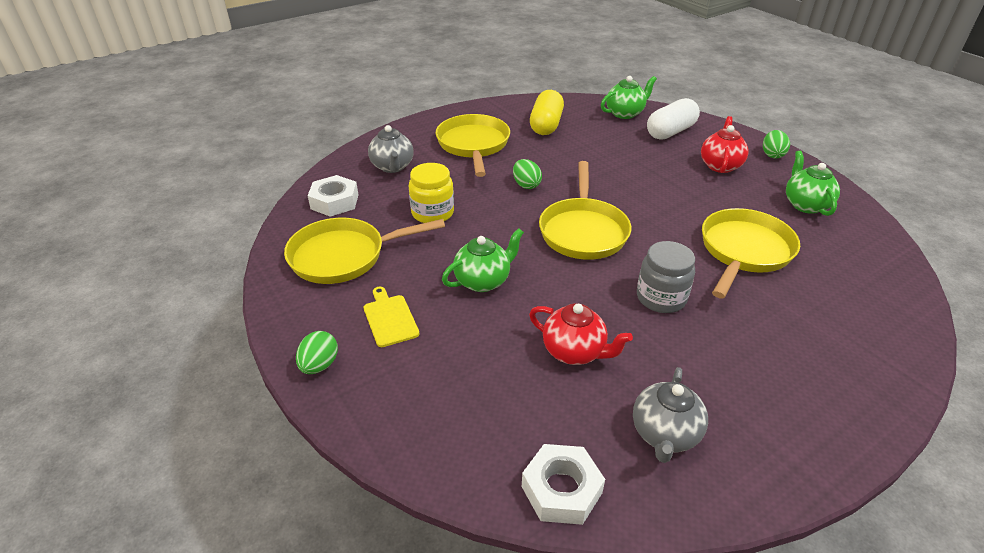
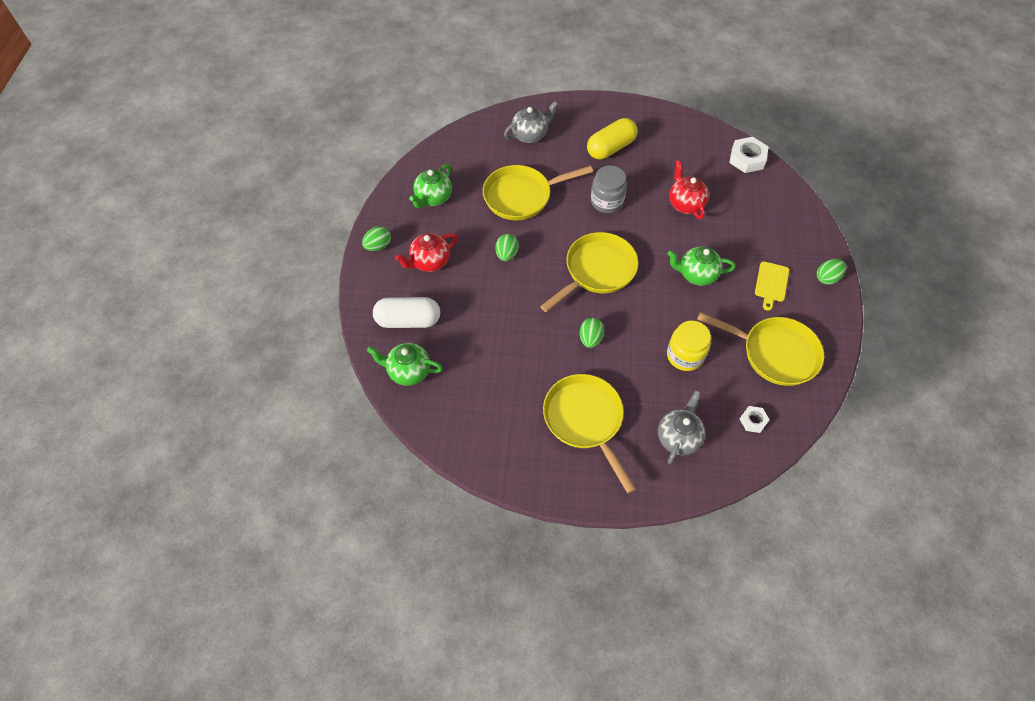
camera: 140 degrees left, 20 degrees up
(334, 202) = (753, 421): white nut -> white nut, size x0.58
(473, 145) = (585, 420): yellow pan -> yellow pan turned 120 degrees clockwise
(546, 125) = (494, 405): yellow capsule -> yellow capsule (610, 148)
(664, 434) = (683, 150): grey teapot -> grey teapot (530, 135)
(675, 201) = (507, 254): none -> green egg

